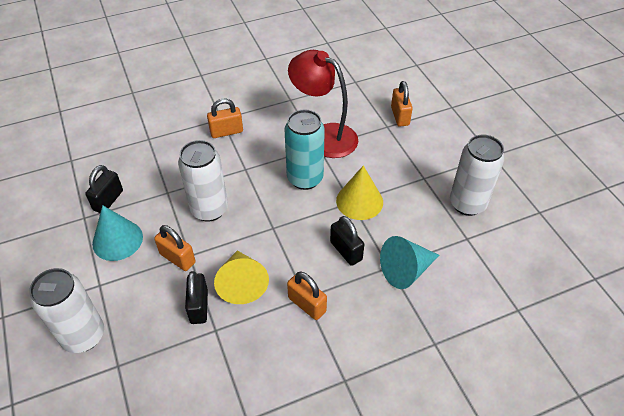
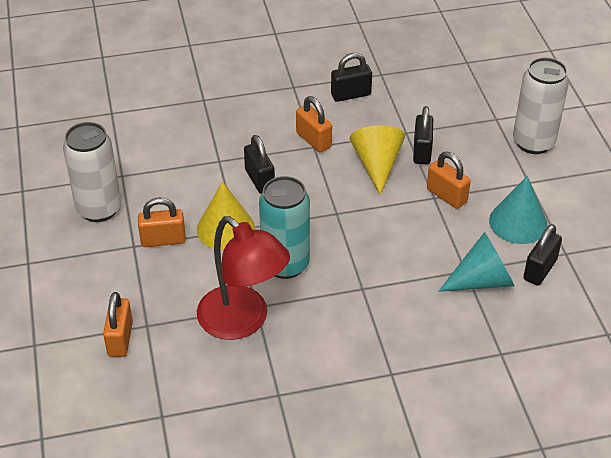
camera: 170 degrees left, 5 degrees down
(209, 209) = (410, 242): white can -> none
(226, 132) = (384, 348): orange padlock -> orange padlock (163, 240)
(278, 377) = (351, 94): none -> black padlock
(406, 270) = (203, 155): turquoise cone -> turquoise cone (482, 280)

